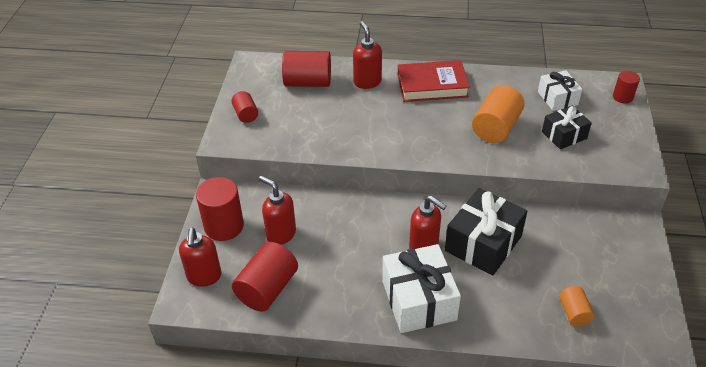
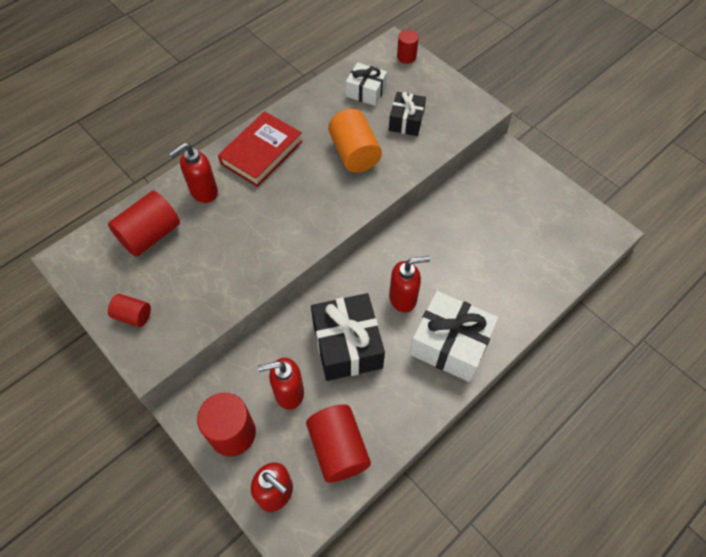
camera: 50 degrees left, 15 degrees up
(367, 82) = (203, 192): red soap dispenser -> red soap dispenser turned 60 degrees counterclockwise
(483, 243) = (437, 257): black gift -> black gift (347, 345)
(574, 313) = (545, 257): orange cylinder -> none

